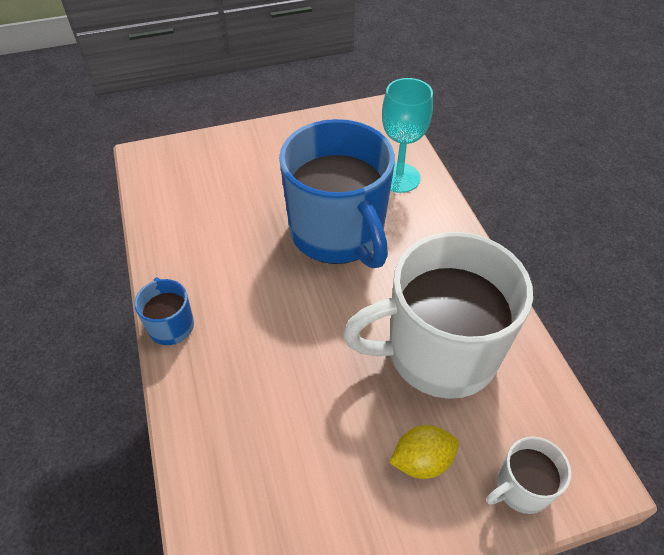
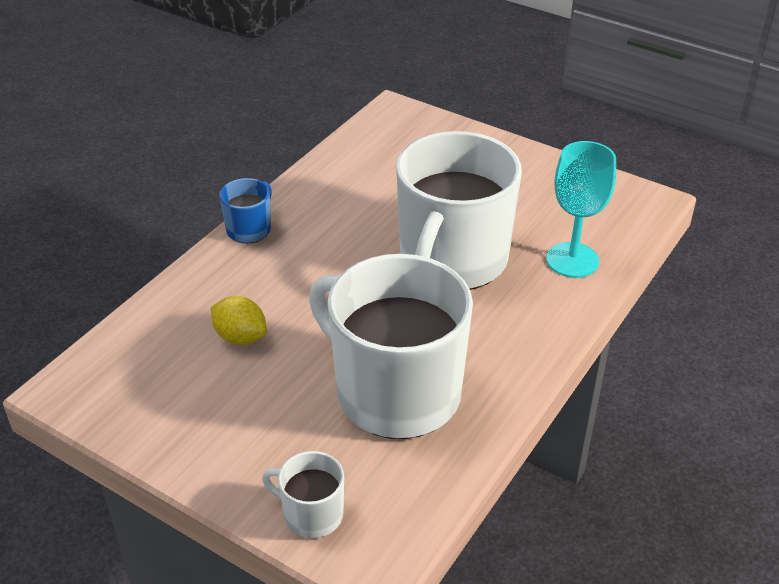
camera: 50 degrees right, 10 degrees down
(338, 233) = (452, 261): blue mug -> white mug
(422, 461) = (274, 437): yellow lemon -> yellow lemon (240, 337)

